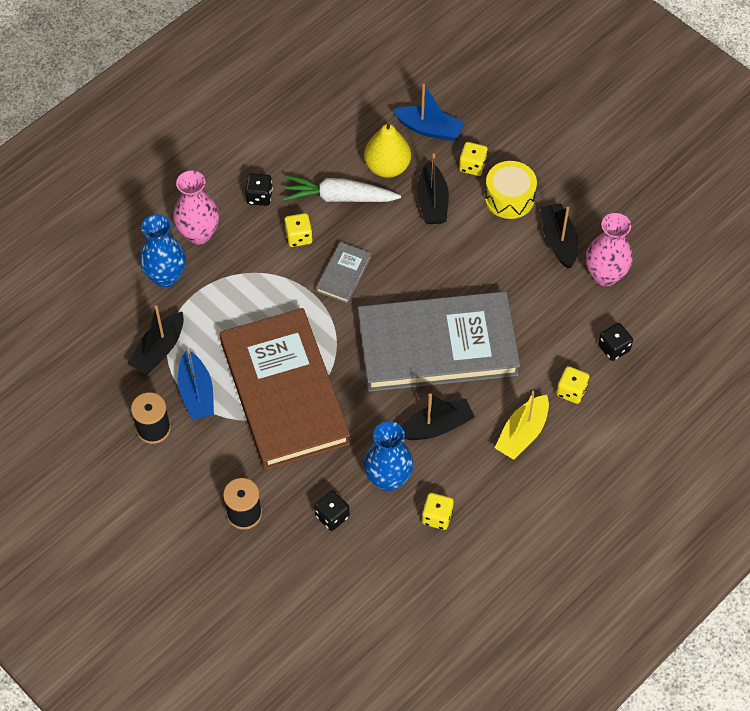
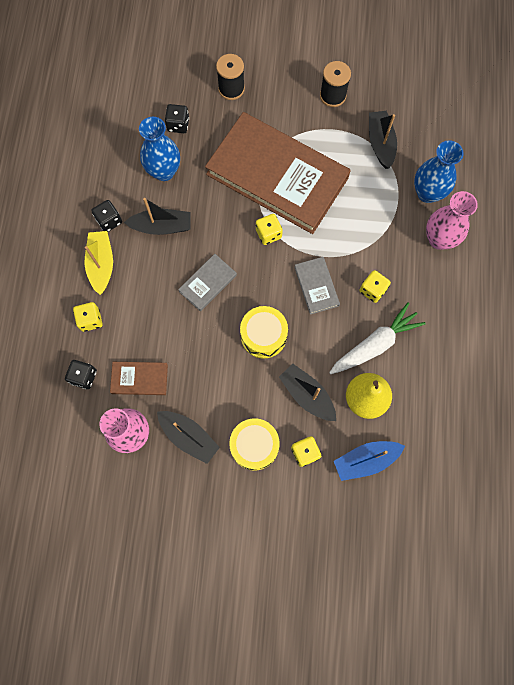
camera: 140 degrees right, 15 degrees up
(196, 393) = (330, 135): blue boat -> none
(259, 196) = (429, 299): black dice -> black dice (109, 221)
(427, 269) = (263, 336): none -> yellow drum
(436, 426) = (161, 226): black boat -> black boat turned 120 degrees counterclockwise
(437, 345) = (208, 283): grey book -> grey book, size x0.40
(437, 517) = (114, 171): yellow dice -> yellow dice (268, 234)
(565, 312) = (139, 379): none -> brown book

